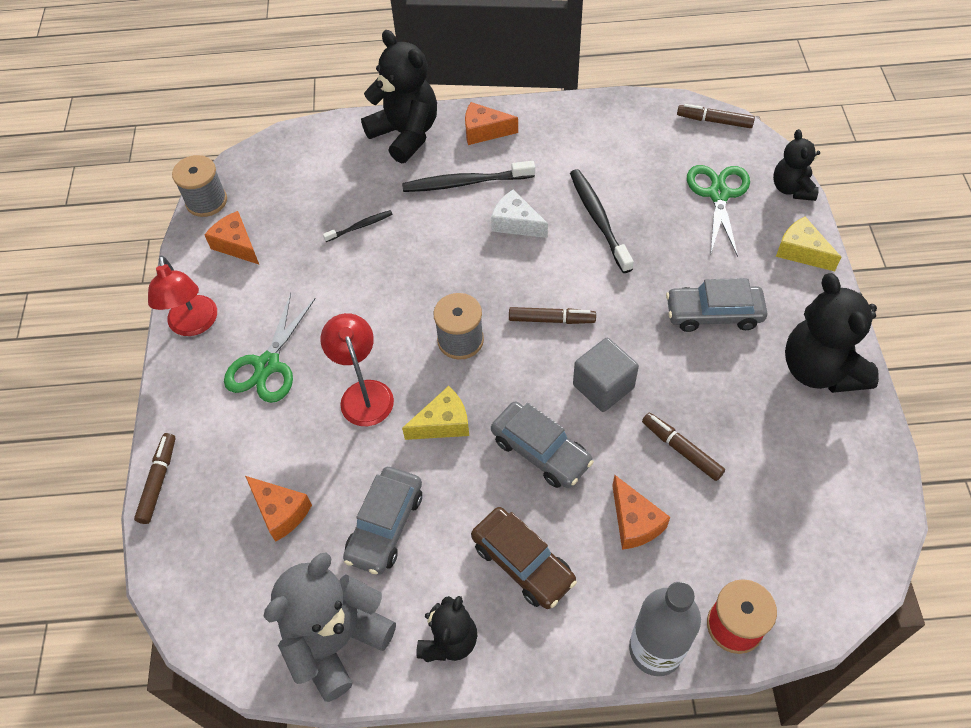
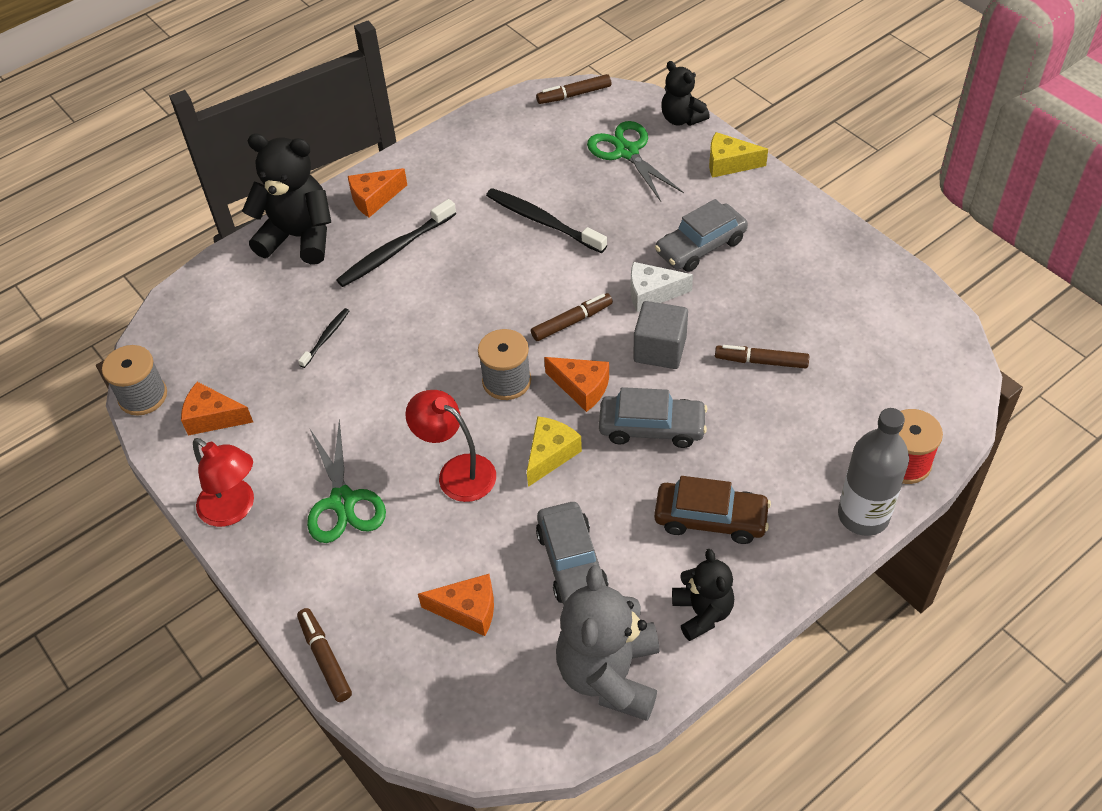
camera: 35 degrees left, 5 degrees down
(516, 223) = (472, 261): white cheese -> white cheese (652, 293)
(634, 522) = (770, 435): orange cheese -> orange cheese (581, 388)
(820, 369) = (814, 244): black teddy bear -> none

